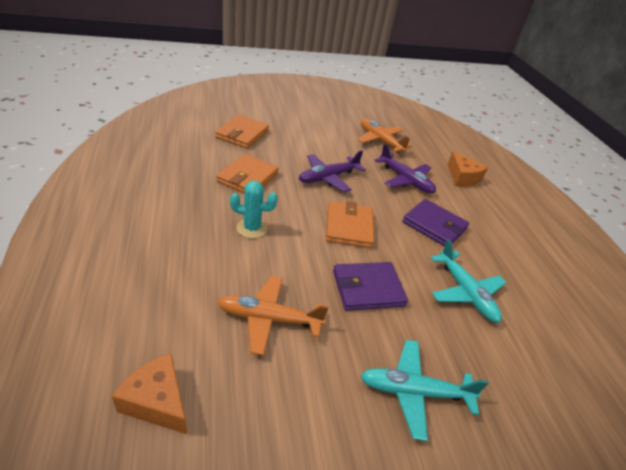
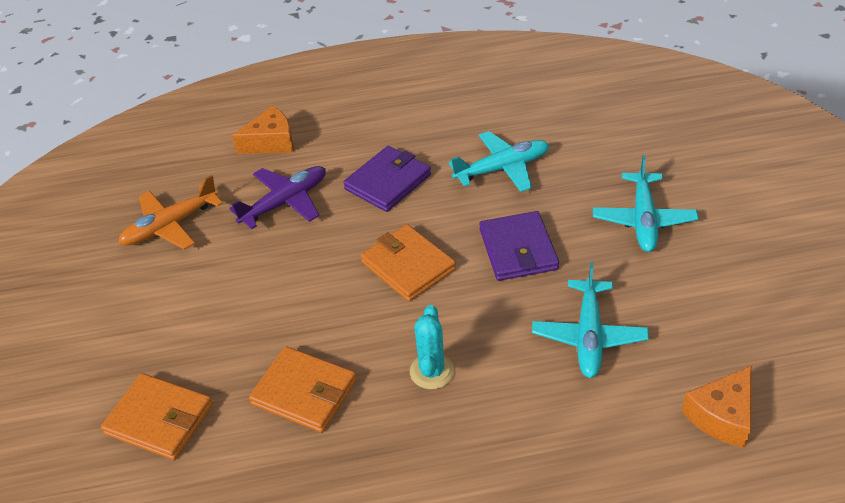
camera: 80 degrees left, 5 degrees up
(269, 319) = (589, 335): orange plane -> turquoise plane
(328, 177) = (290, 290): purple plane -> none
(349, 227) = (408, 266): orange wallet -> orange wallet turned 45 degrees clockwise

